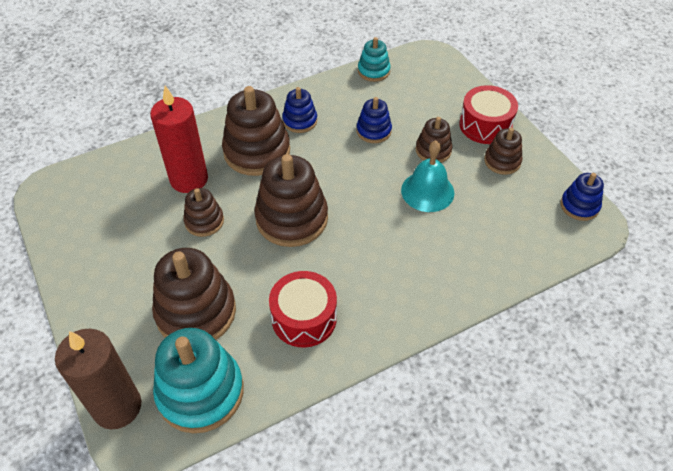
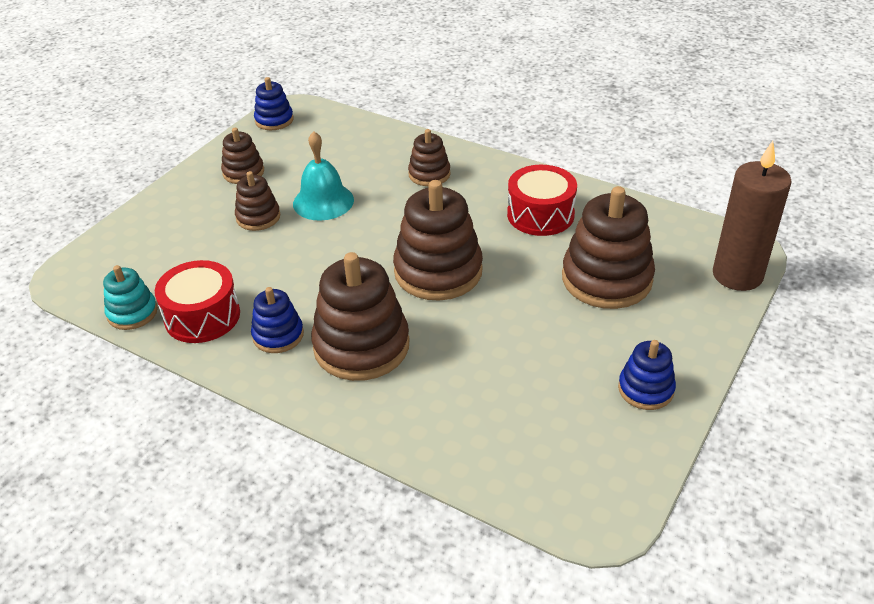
camera: 120 degrees left, 10 degrees down
(189, 179) = (455, 381): red candle -> none
(200, 392) = (668, 237): turquoise stacking toy -> none
(204, 221) = (502, 333): brown stacking toy -> brown stacking toy (429, 174)
(373, 131) = (255, 268): blue stacking toy -> blue stacking toy (645, 389)
(485, 125) = (191, 197): red drum -> red drum (202, 316)

